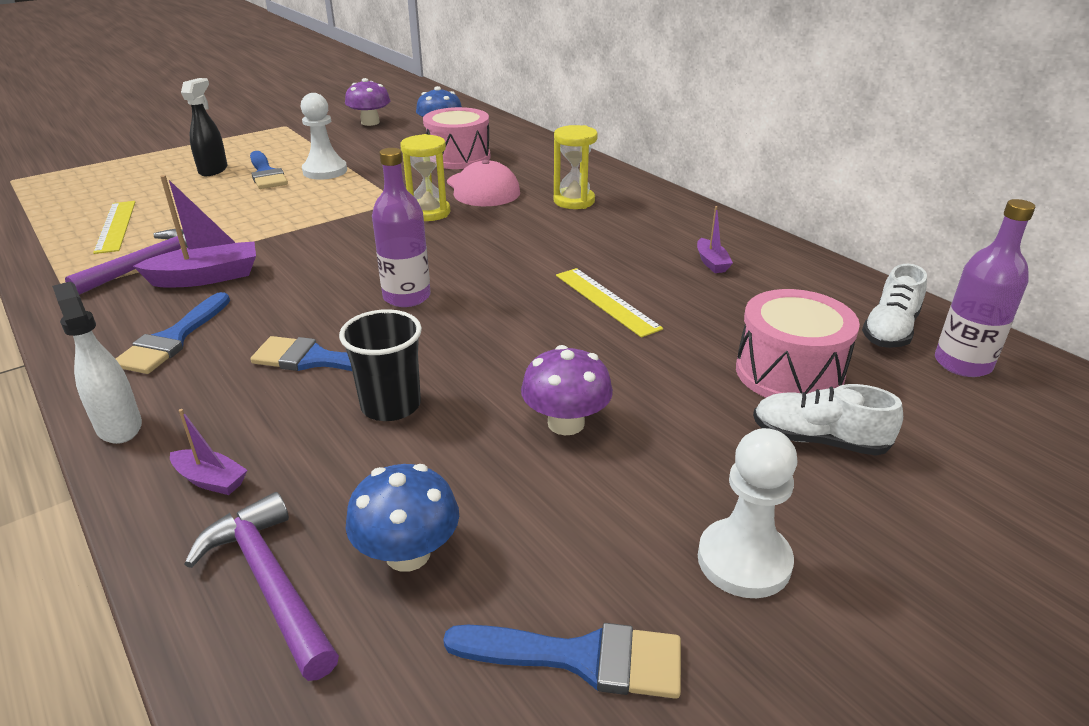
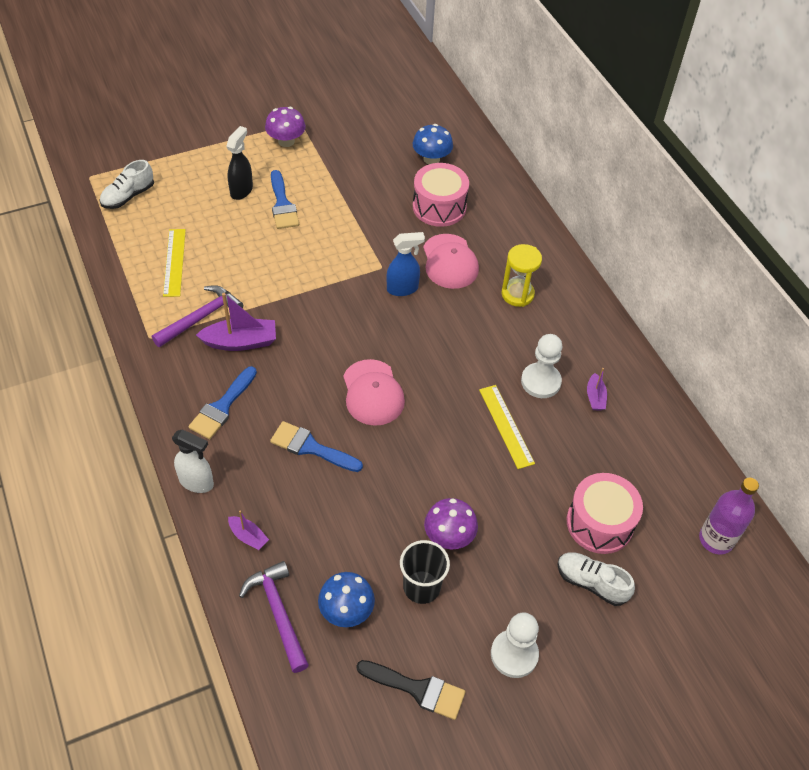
camera: 10 degrees right, 20 degrees up
(119, 426) = (197, 482): white spray bottle -> white spray bottle turned 135 degrees clockwise
(325, 171) = (329, 209): white pawn -> white pawn (540, 382)
(370, 122) = (373, 130): purple mushroom -> purple mushroom (286, 141)
(391, 405) = (350, 498): black cup -> black cup (421, 587)
(407, 297) = (373, 393): purple bottle -> pink cap
(429, 213) = (403, 289): yellow hourglass -> blue spray bottle
(581, 658) = (417, 689): blue brush -> black brush
(890, 330) = (686, 498): white shoe -> white shoe (128, 196)

